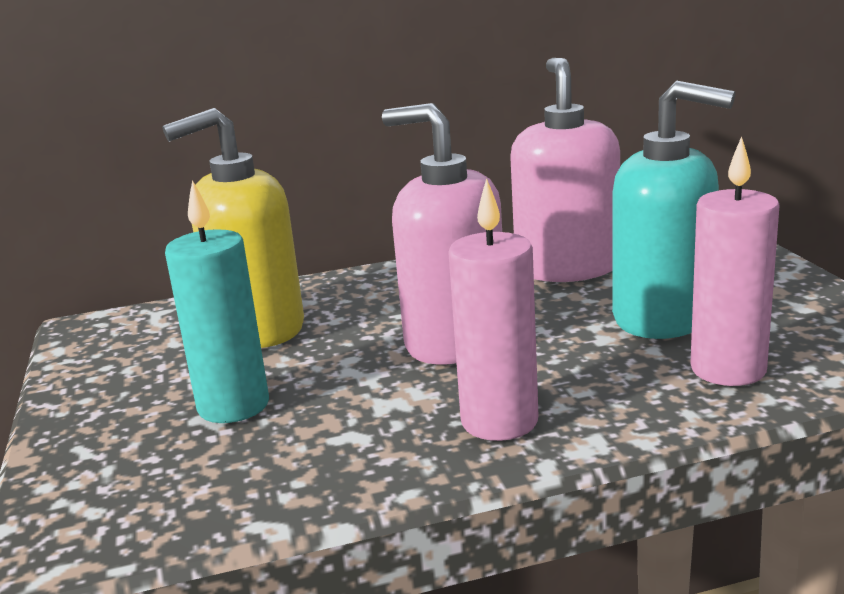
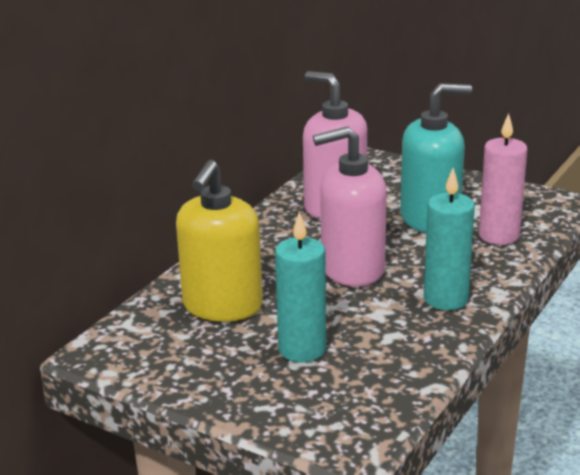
camera: 45 degrees left, 5 degrees up
(499, 421) = (446, 299): pink candle -> turquoise candle

